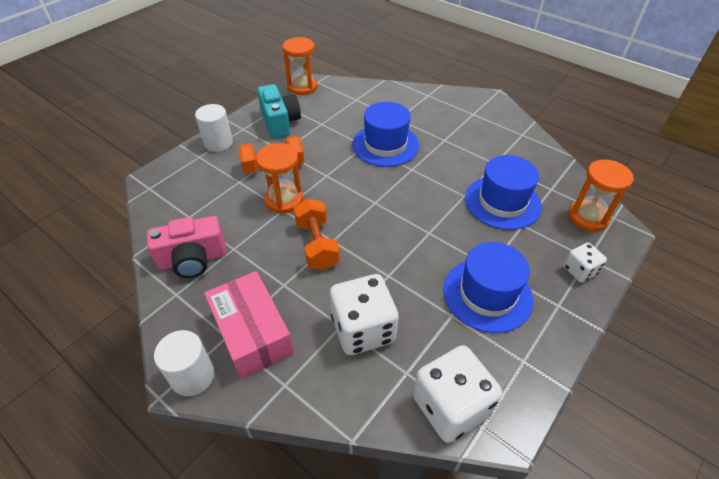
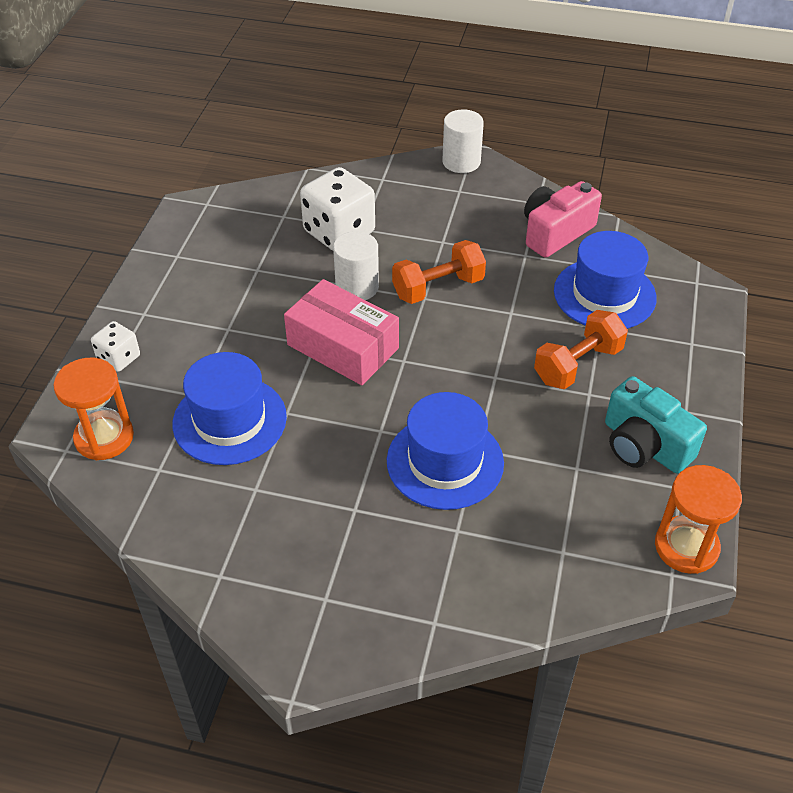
camera: 155 degrees right, 0 degrees up
(218, 143) = (692, 373): white cylinder -> white cylinder (357, 287)
(252, 333) = (439, 199): pink box -> pink box (343, 346)
(284, 200) = (520, 324): orange hourglass -> none
(317, 245) = (438, 288): orange dumbbell -> orange dumbbell turned 75 degrees counterclockwise
(450, 406) = (236, 207): white dice -> none
(487, 294) = (224, 299): blue hat -> blue hat (604, 294)

